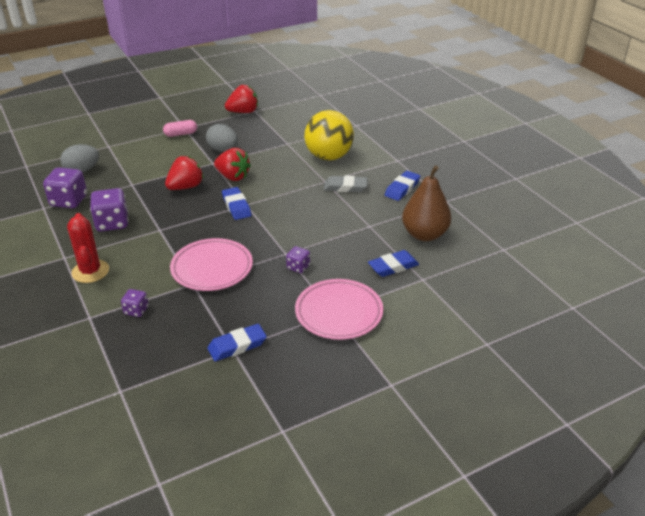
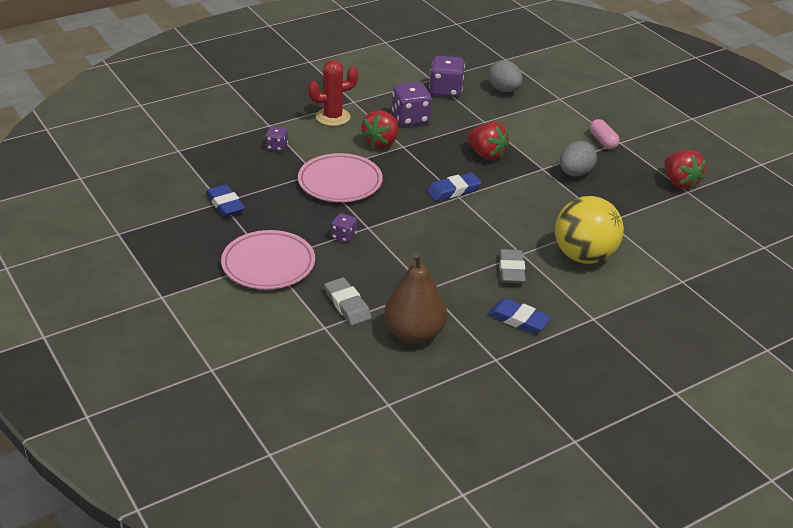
camera: 85 degrees right, 0 degrees up
(233, 177) = (515, 184): red strawberry -> red strawberry (381, 143)
(393, 266) = (347, 305): blue eraser -> grey eraser

